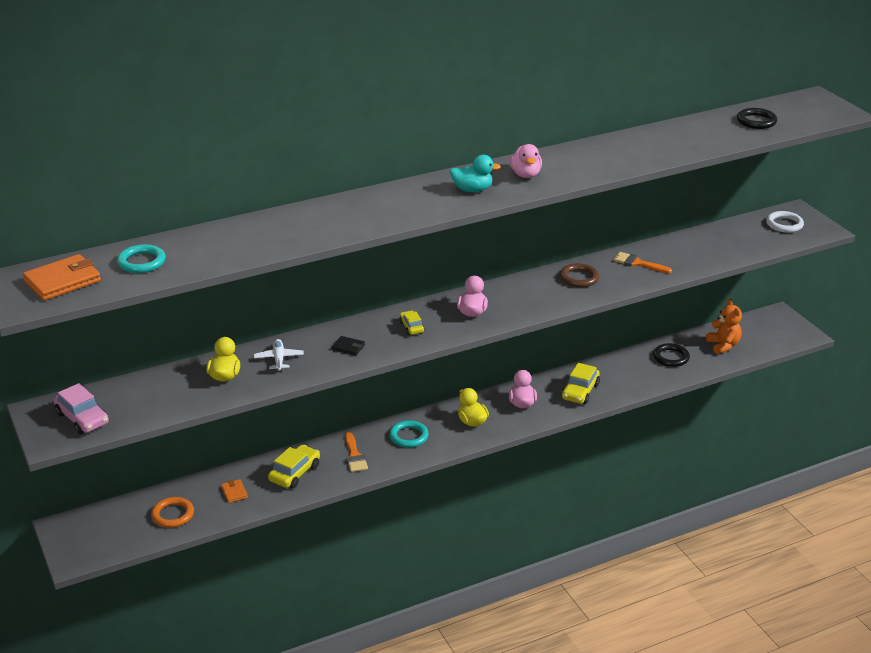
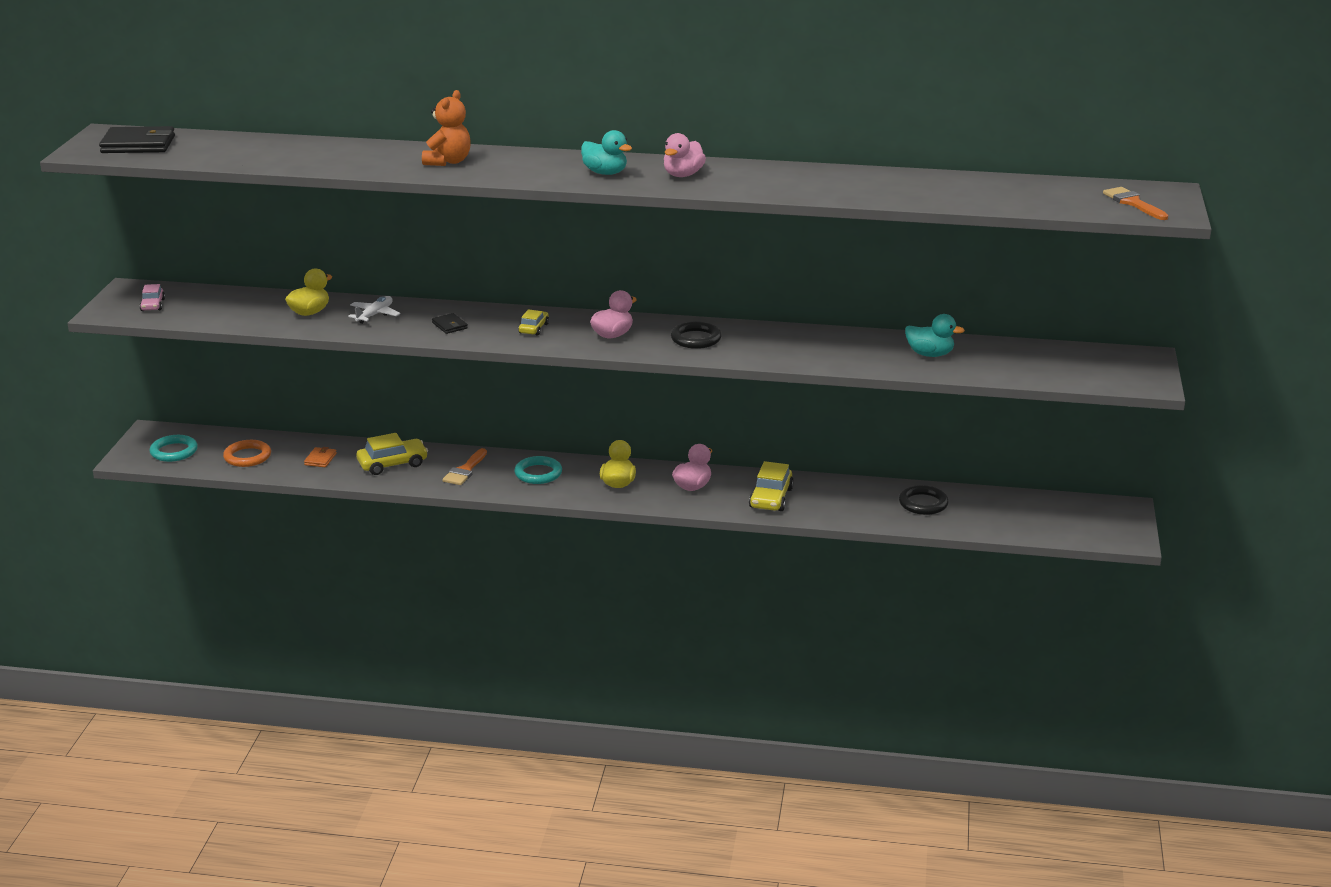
camera: 35 degrees right, 5 degrees down
(62, 281) = (138, 144): orange wallet -> black wallet
(82, 418) = (153, 305): pink car -> pink car, size x0.60
(141, 262) = (219, 148): turquoise ring -> turquoise ring (174, 451)
(579, 278) = (773, 341): brown ring -> none
(580, 391) = (771, 498): yellow car -> yellow car turned 45 degrees counterclockwise
(638, 263) = (861, 348): orange brush -> orange brush (1133, 203)
(682, 253) = (930, 354): none -> turquoise duck
(723, 345) = (1005, 514): orange teddy bear -> orange teddy bear (448, 162)
(756, 121) = (1041, 194): black ring -> black ring (696, 339)
(784, 224) = (1106, 364): white ring -> none

